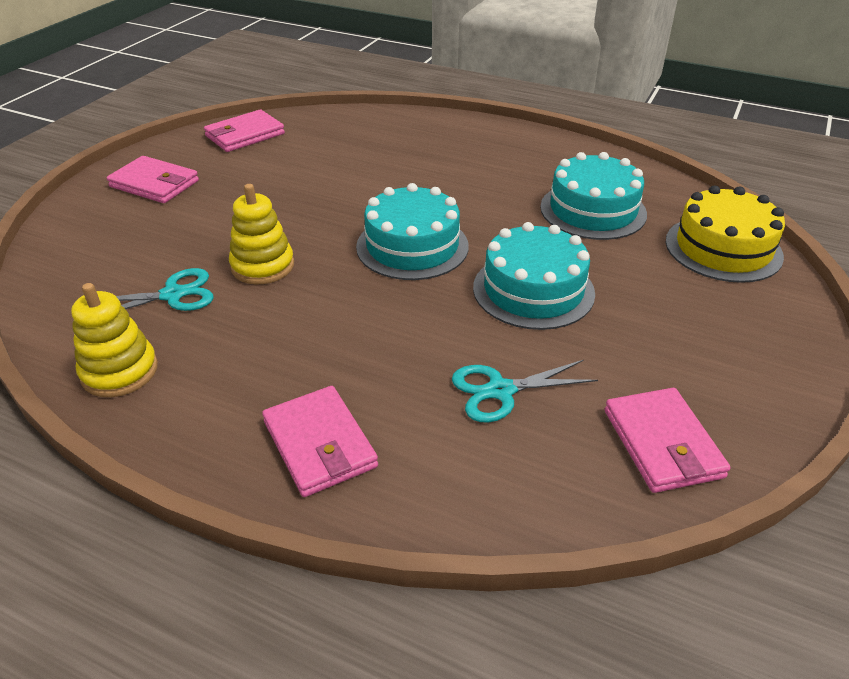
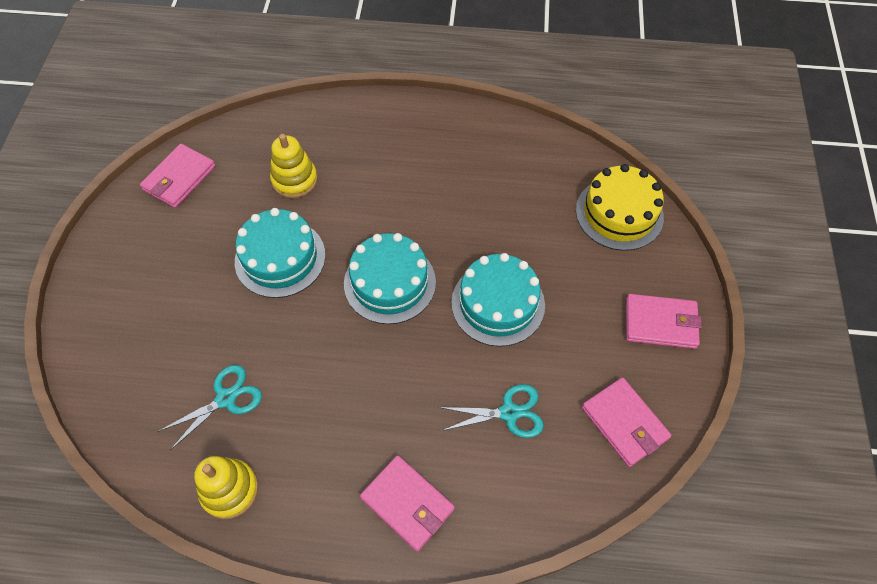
camera: 20 degrees left, 20 degrees up
(154, 184) = (133, 270): pink wallet -> pink wallet (660, 323)
(262, 266) = (281, 343): yellow stacking toy -> yellow stacking toy (294, 180)
(501, 391) = (509, 413): turquoise scissors -> turquoise scissors turned 150 degrees counterclockwise
(593, 210) = (513, 196): turquoise cake -> turquoise cake (280, 258)

